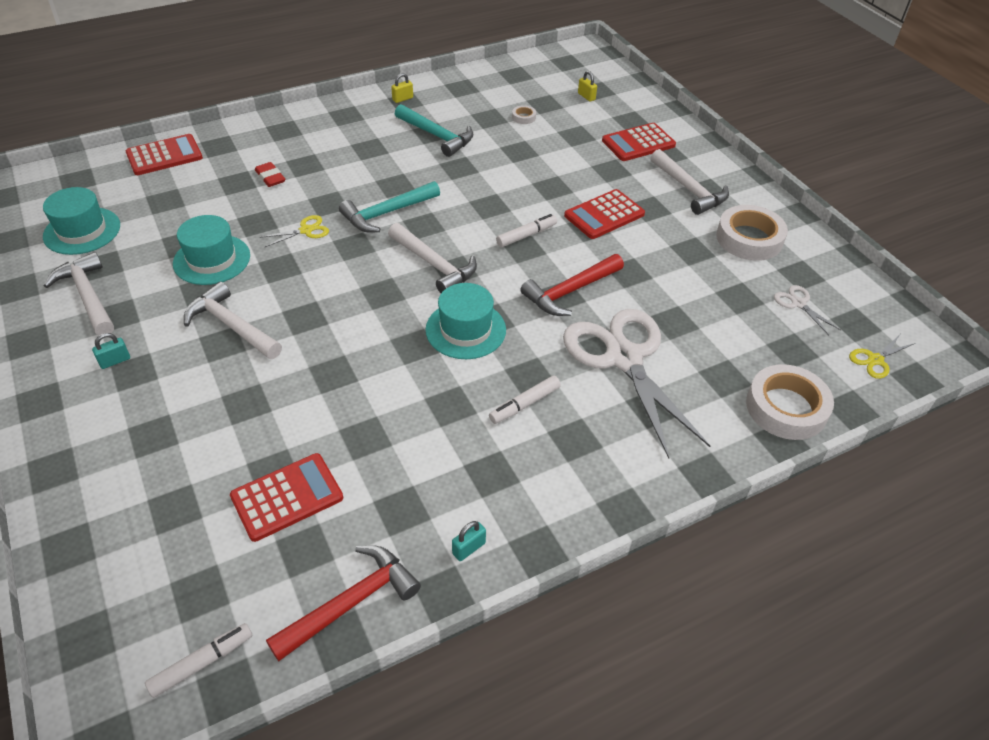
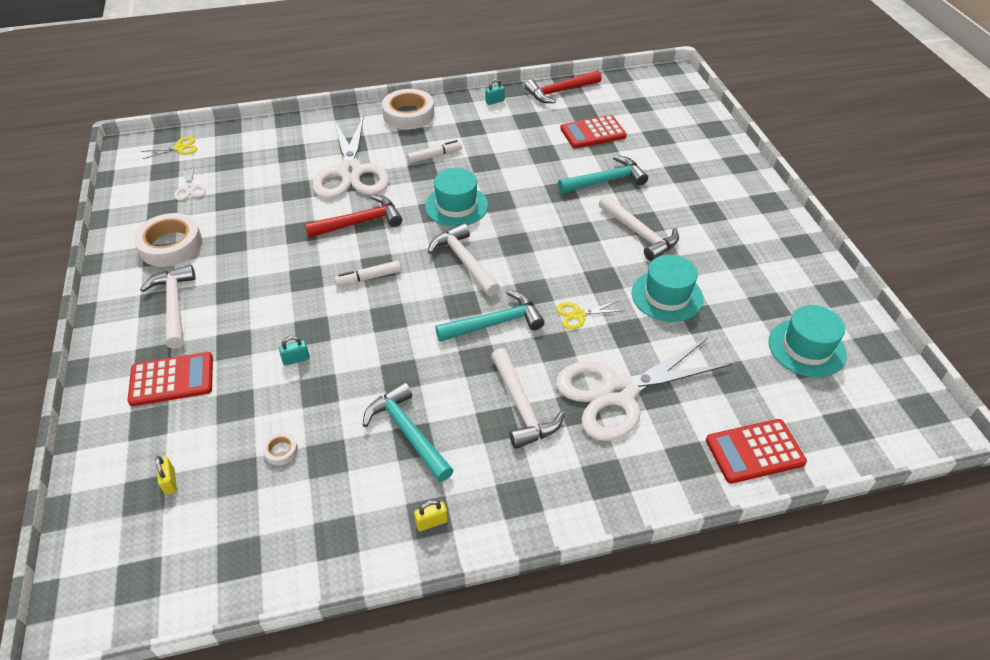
camera: 165 degrees left, 0 degrees up
(87, 296) = (769, 276): white hammer -> white hammer (522, 407)
(115, 361) = (724, 220): turquoise padlock -> turquoise padlock (296, 359)
(202, 663) = (631, 83): white marker -> none
(270, 177) = (618, 393): red eraser -> white scissors
(270, 400) = (606, 180): none -> turquoise hammer
(604, 215) = (282, 289): red calculator -> none
(786, 408) = (268, 132): white tape -> white tape (408, 114)

